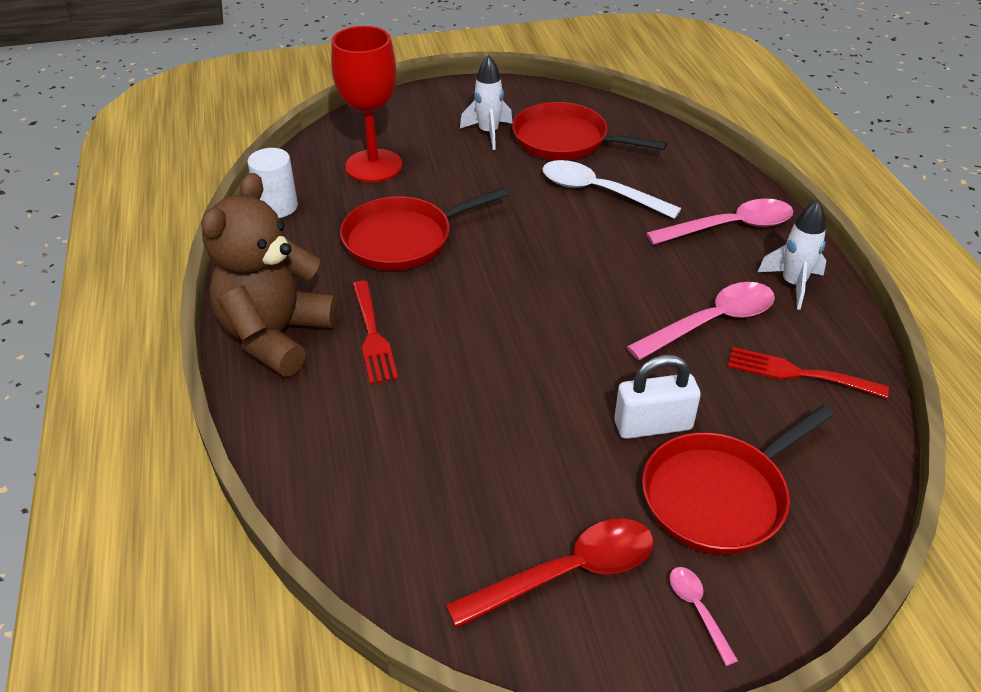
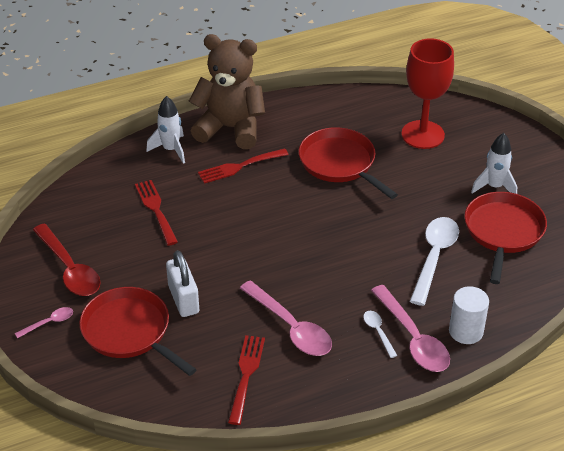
camera: 80 degrees right, 0 degrees up
(277, 207) = (357, 101): white cylinder -> white cylinder (466, 331)
(443, 443) = (155, 209): none -> red fork
(720, 251) = (378, 332): none -> white spoon
(792, 284) = (348, 376): white rocket -> white rocket (171, 150)

